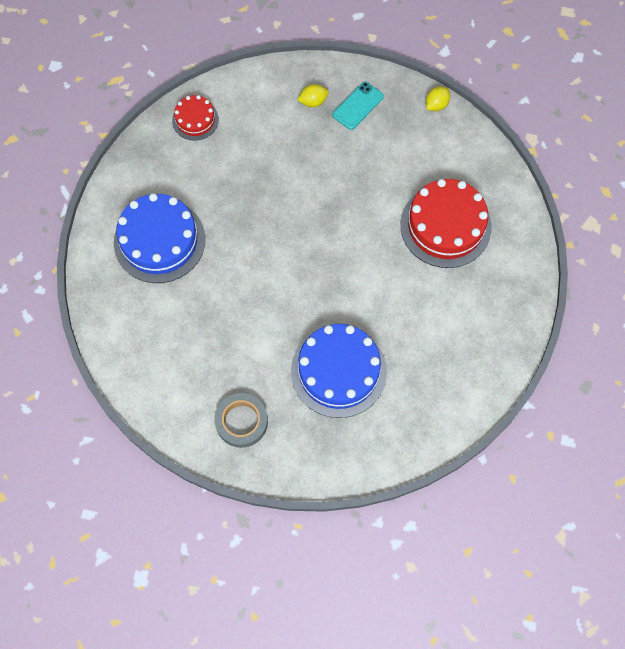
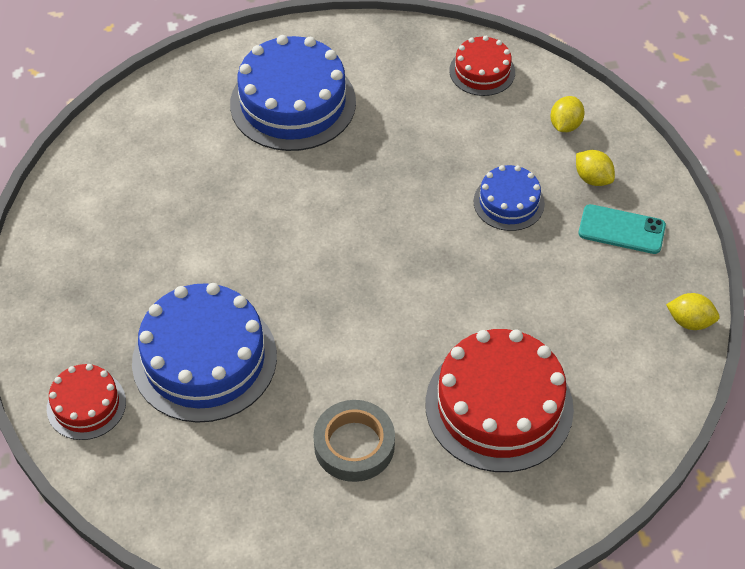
camera: 65 degrees right, 15 degrees down
(241, 422) = (85, 279): grey tape -> grey tape (354, 445)
(265, 96) = (565, 125): none -> yellow lemon
(307, 154) = (508, 202): none -> blue cake
(340, 452) = (86, 405): none -> red cake

